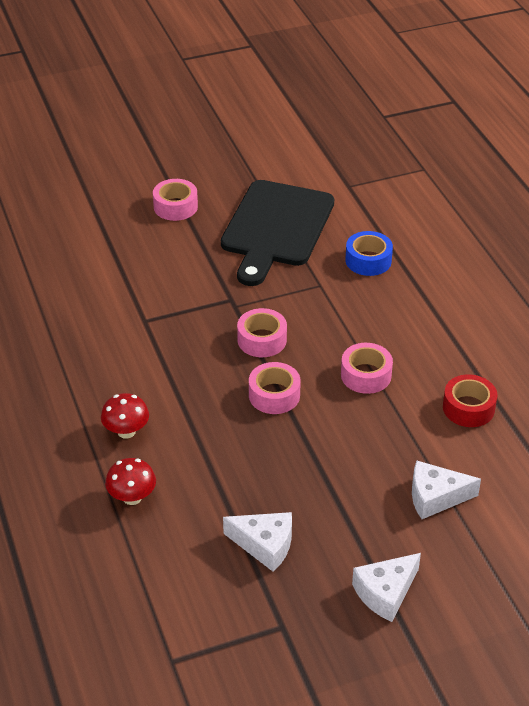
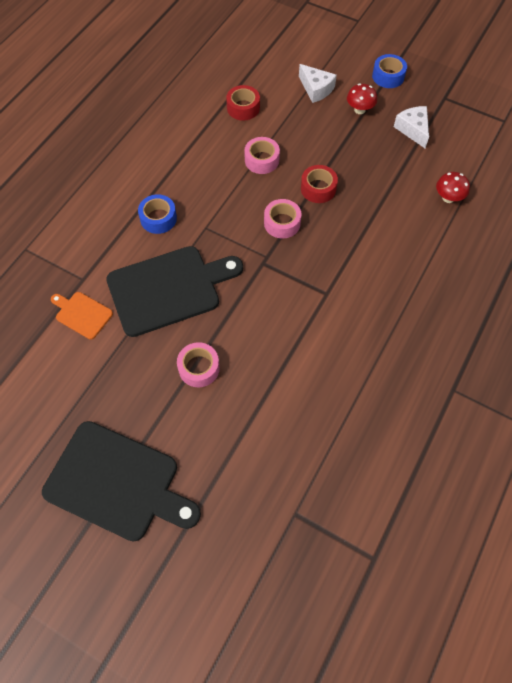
camera: 130 degrees left, 20 degrees up
(126, 431) = (414, 233): red mushroom -> red mushroom (359, 110)
(139, 127) = (117, 483): none -> black cutting board
(274, 395) = (318, 188): pink tape -> red tape
(310, 171) = (82, 314): none -> orange cutting board
(385, 592) = (388, 76): white cheese -> blue tape

